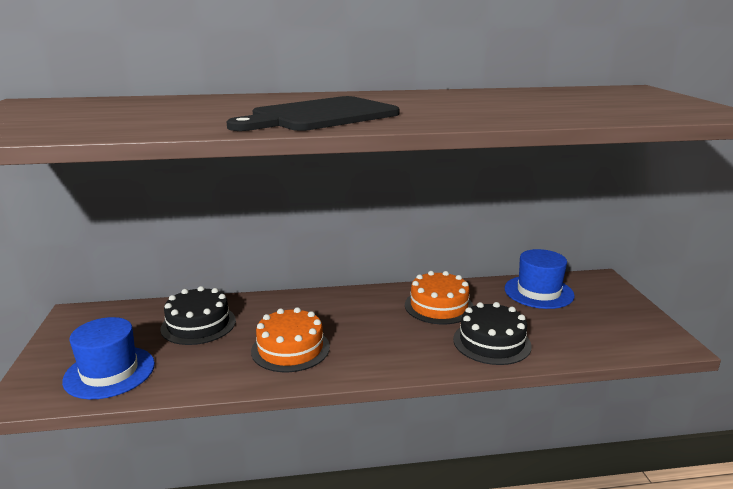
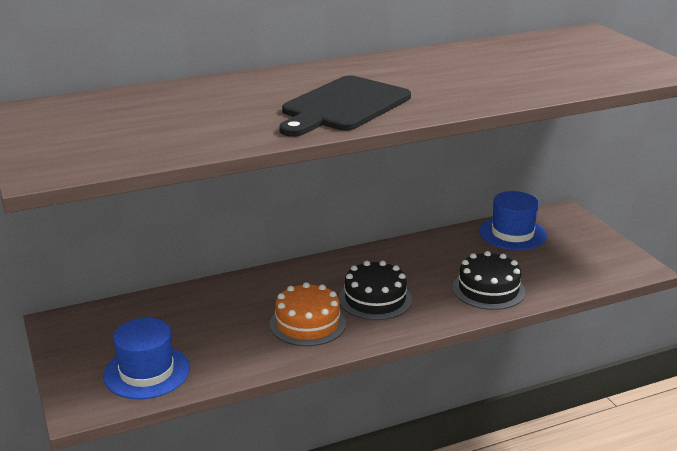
camera: 15 degrees left, 5 degrees up
(198, 324) = (199, 313): black cake -> black cake (375, 299)
(439, 306) = (425, 261): orange cake -> none

